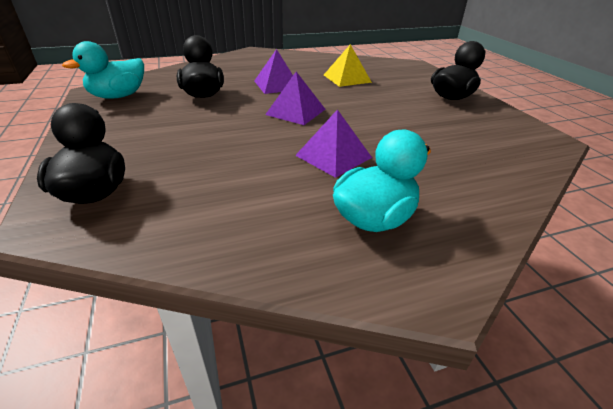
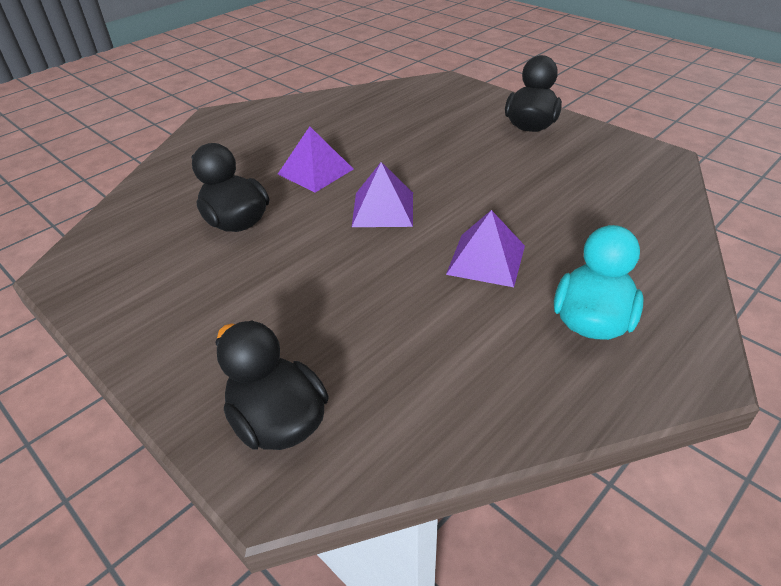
camera: 25 degrees left, 5 degrees up
(118, 96) = (115, 268): turquoise duck -> none
(347, 78) = (390, 131): yellow pyramid -> none

